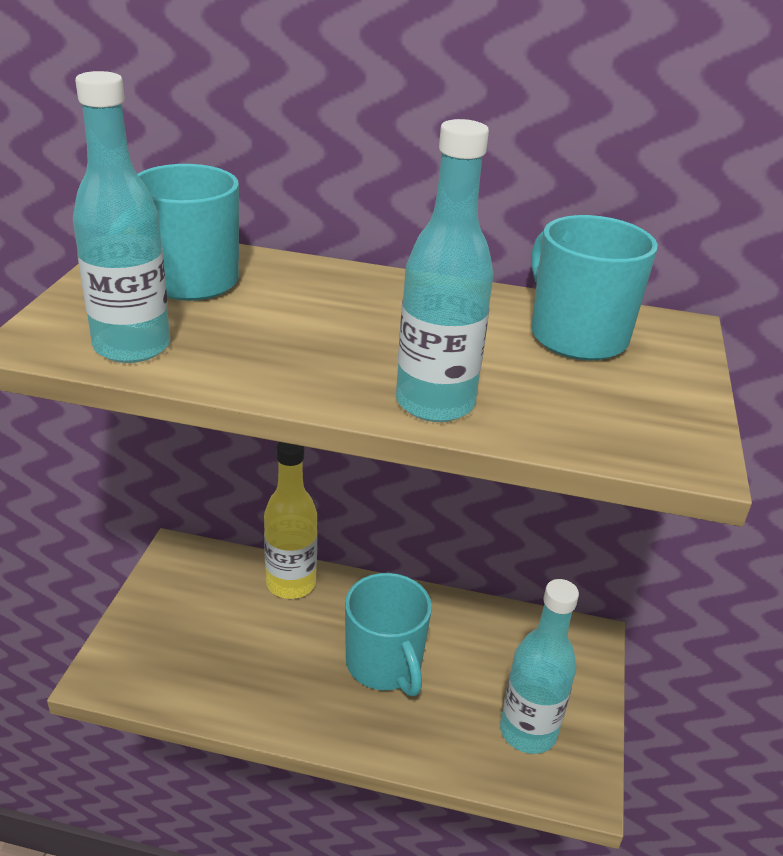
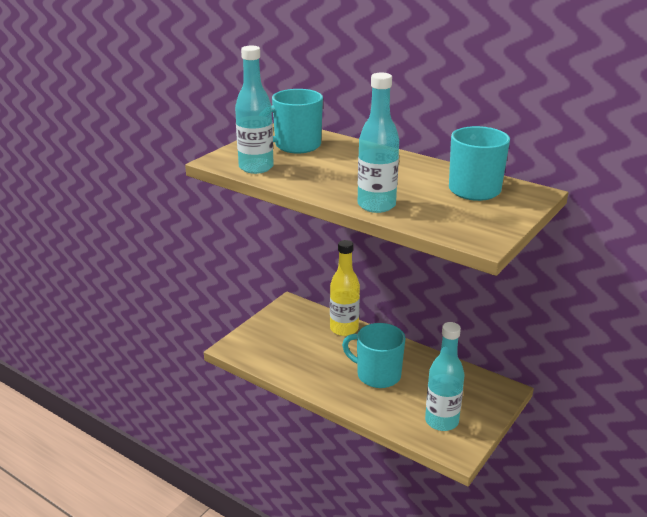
camera: 25 degrees right, 5 degrees down
(385, 664) = (377, 375): turquoise mug -> turquoise mug turned 120 degrees clockwise

